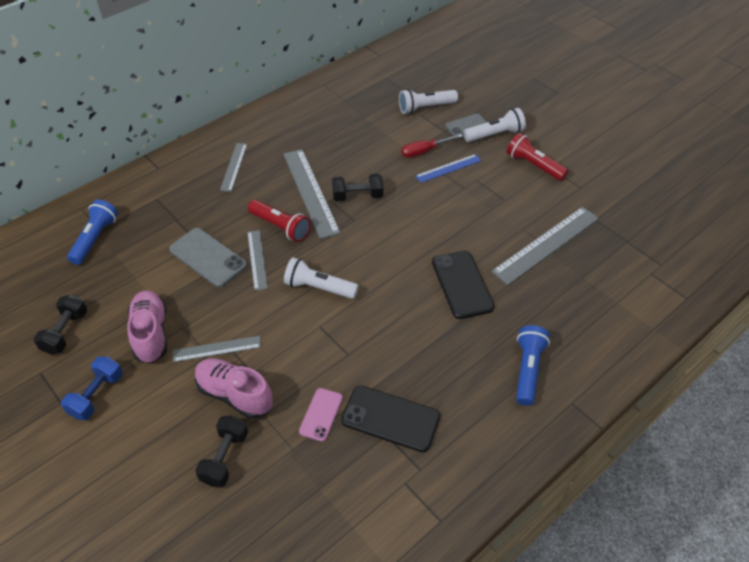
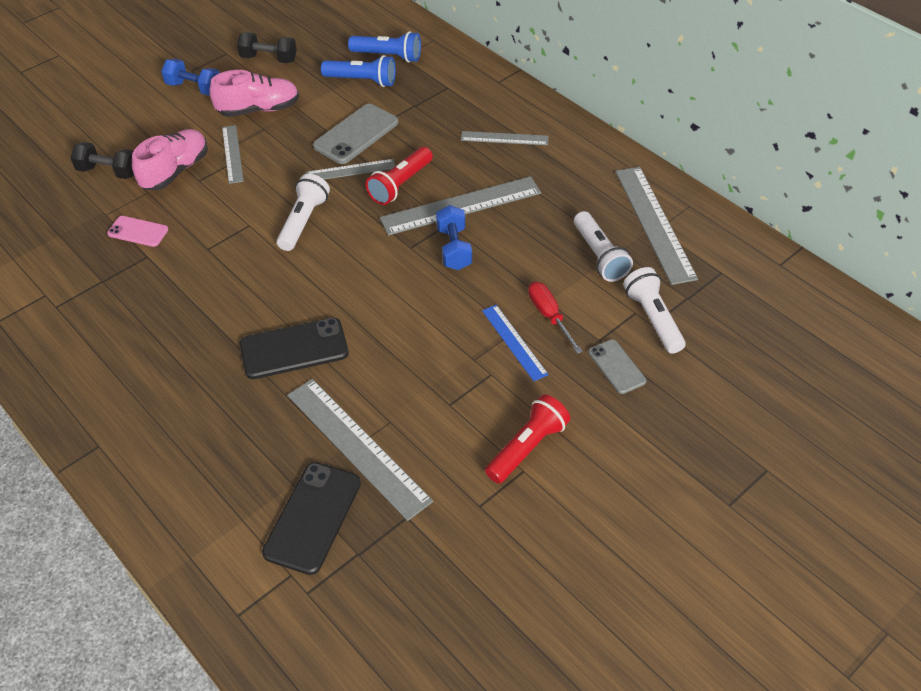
camera: 90 degrees right, 0 degrees up
(339, 100) = (655, 223): none -> grey ruler
(357, 196) = (454, 248): black dumbbell -> blue dumbbell
(390, 418) = (119, 283): black phone -> black phone (312, 517)
(495, 135) = (597, 402): white flashlight -> white flashlight (599, 256)
(528, 370) = (153, 406): blue flashlight -> blue flashlight (362, 81)

